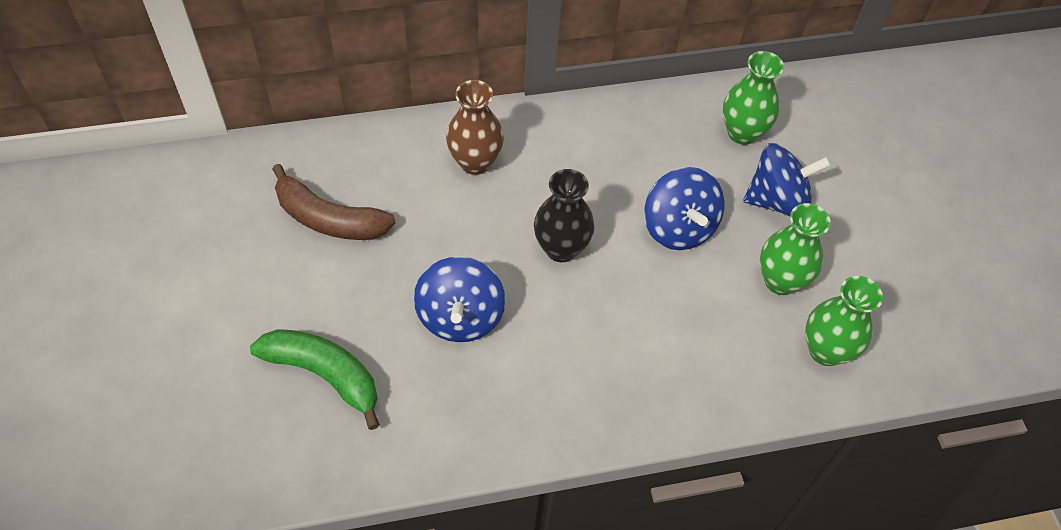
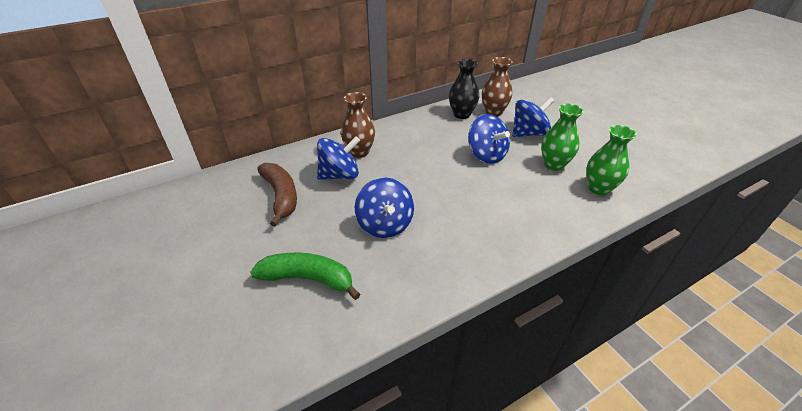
camera: 15 degrees left, 15 degrees down
(329, 219) = (281, 196): brown banana -> brown banana turned 120 degrees counterclockwise
(428, 202) = (340, 175): none -> blue spinning top
(561, 248) = (428, 178): black vase -> black vase (461, 114)
(742, 133) = (493, 112): green vase -> brown vase

